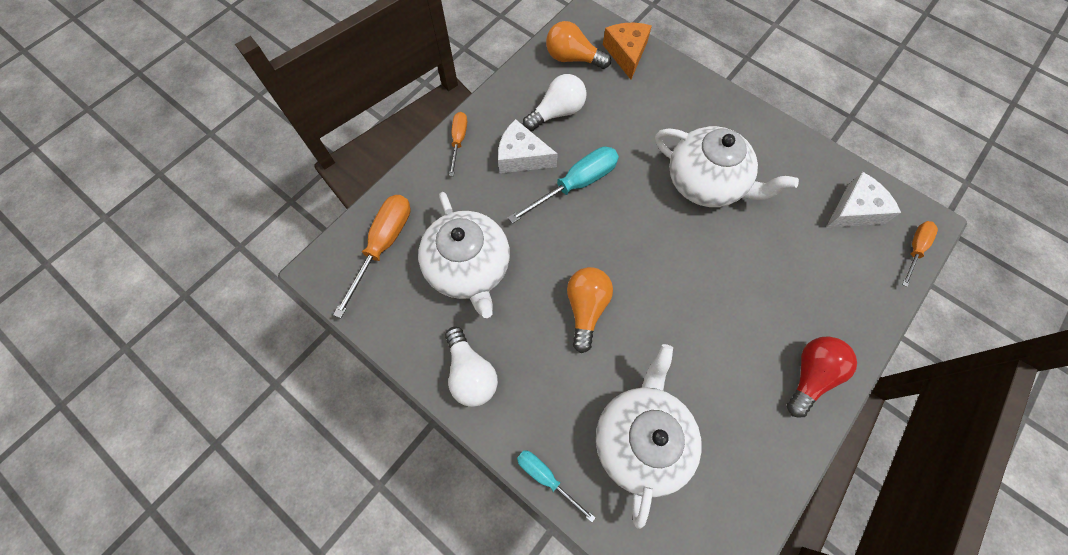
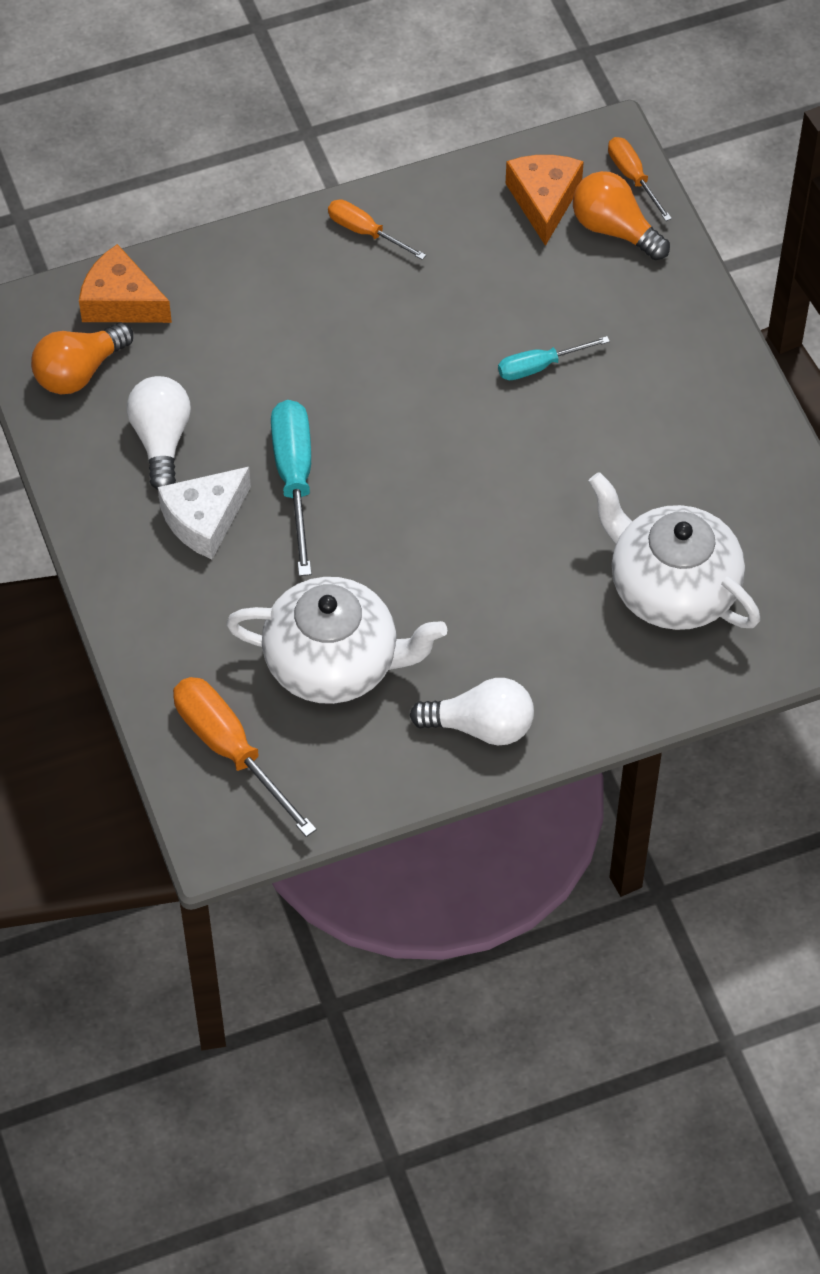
camera: 60 degrees left, 10 degrees down
(458, 141) = (121, 584): orange screwdriver -> orange screwdriver (365, 232)
(546, 477) = (655, 706): turquoise screwdriver -> turquoise screwdriver (539, 366)
(586, 308) = (478, 559): orange light bulb -> orange light bulb (614, 229)
(705, 183) = (396, 332): white teapot -> none
(810, 375) = (707, 380): red light bulb -> none
(854, 210) = (544, 201): white cheese -> orange cheese

